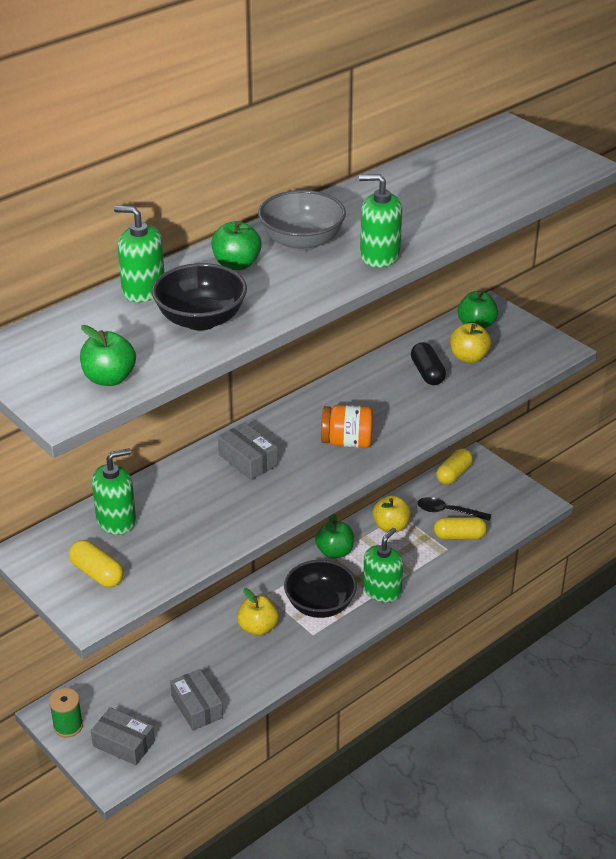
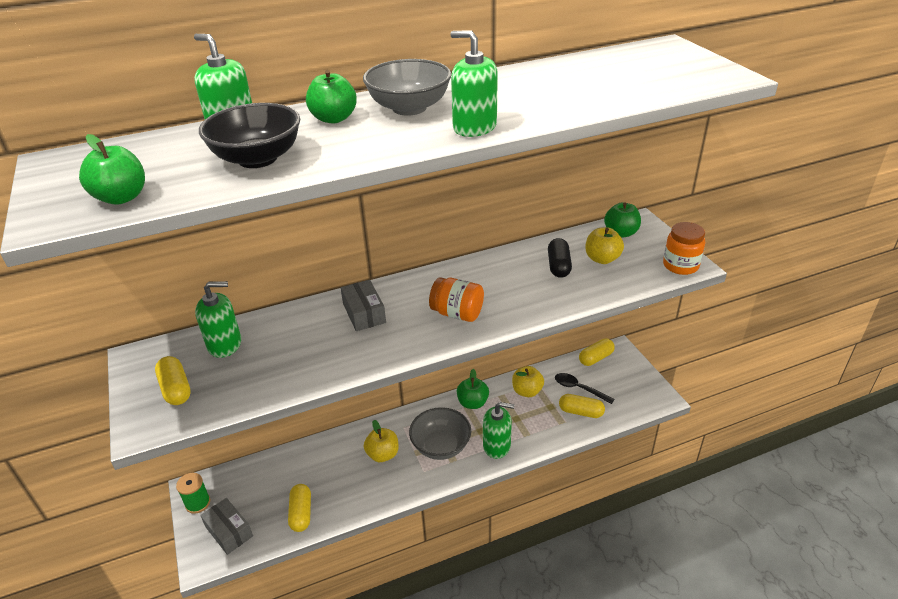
camera: 20 degrees right, 0 degrees up
(197, 707) = (301, 513): grey box -> yellow capsule
(320, 605) = (441, 446): black bowl -> grey bowl
(382, 591) = (496, 446): green soap dispenser -> green soap dispenser turned 45 degrees clockwise
(550, 351) = (680, 265): none -> orange jar

